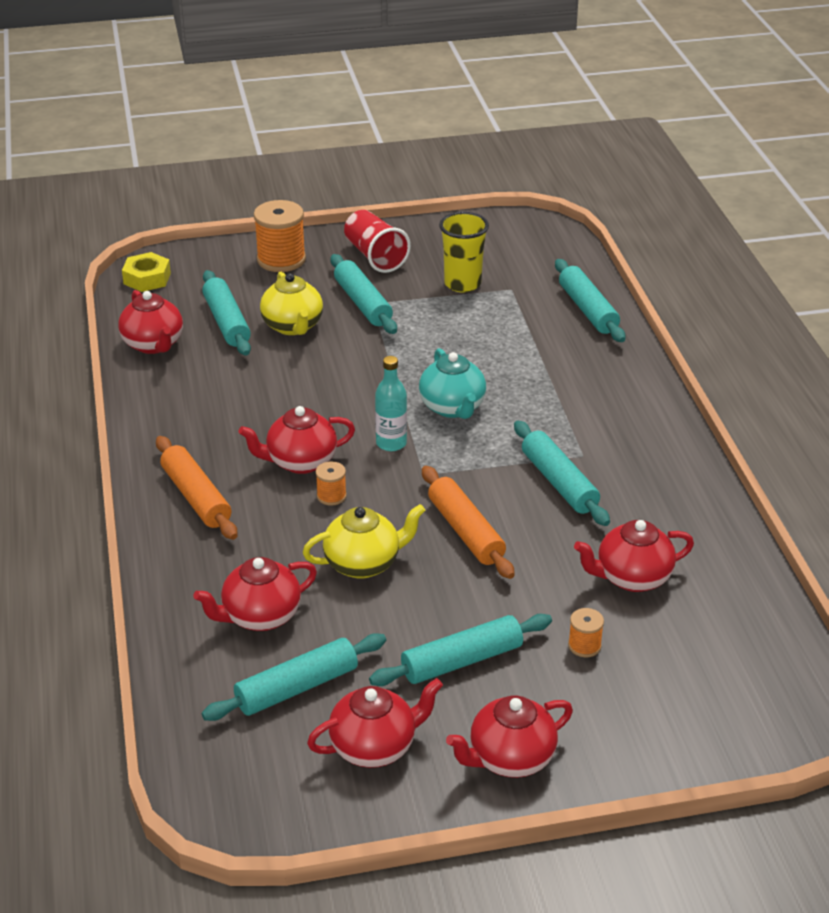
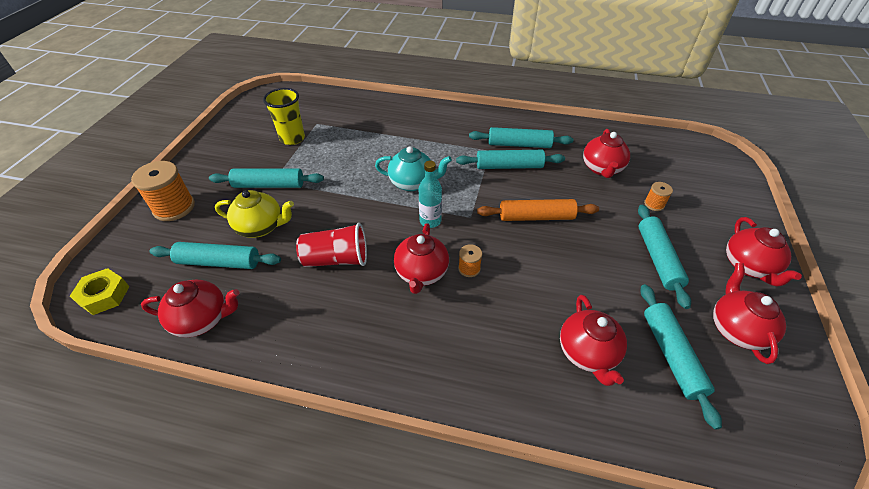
camera: 65 degrees left, 10 degrees up
(196, 497) = (426, 351): orange rolling pin -> none
(363, 563) = (549, 275): yellow teapot -> none
(375, 256) = (223, 163): red cup -> red cup (336, 259)
(588, 310) = (362, 105): turquoise rolling pin -> turquoise rolling pin (519, 145)

